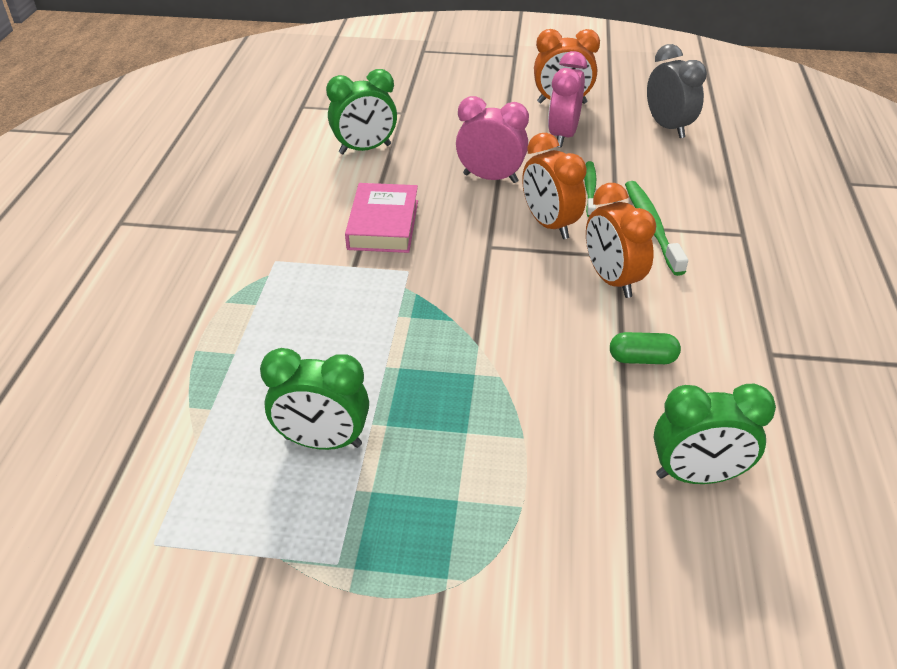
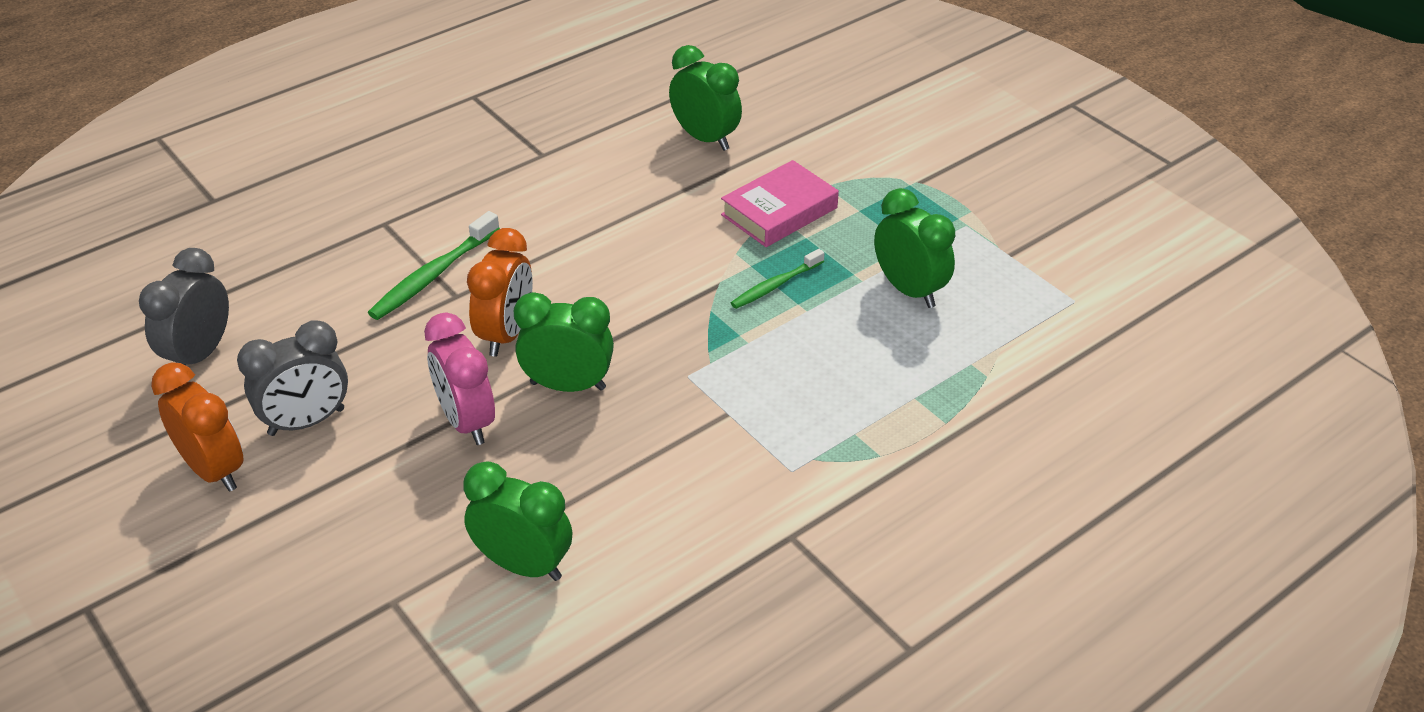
camera: 135 degrees left, 0 degrees up
(383, 224) = (644, 440): pink book -> pink book (779, 211)
(468, 223) = (568, 385): none -> green clock
(562, 136) = (306, 422): pink clock -> grey clock
(590, 189) = (407, 343): green toothbrush -> green toothbrush (775, 285)
(611, 280) = (547, 259): orange clock -> none
(642, 359) = (626, 202): green capsule -> none

